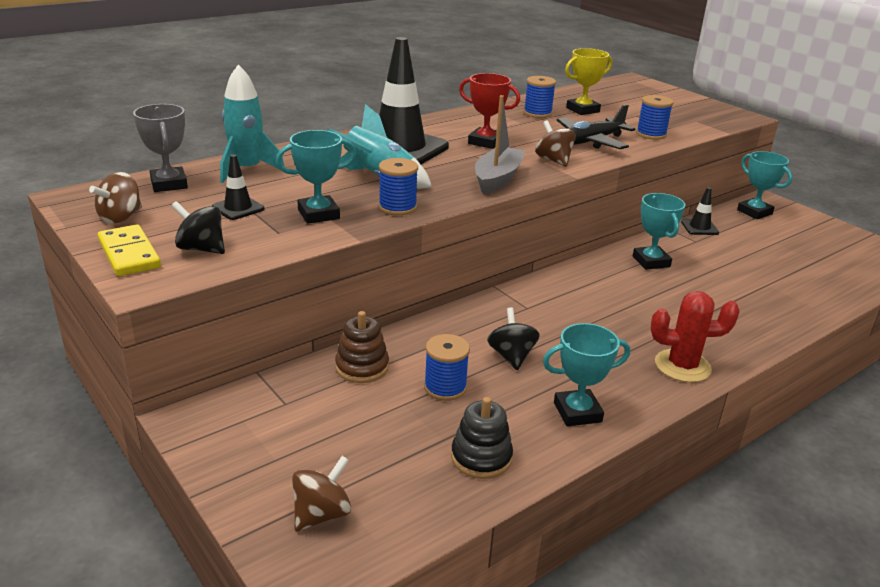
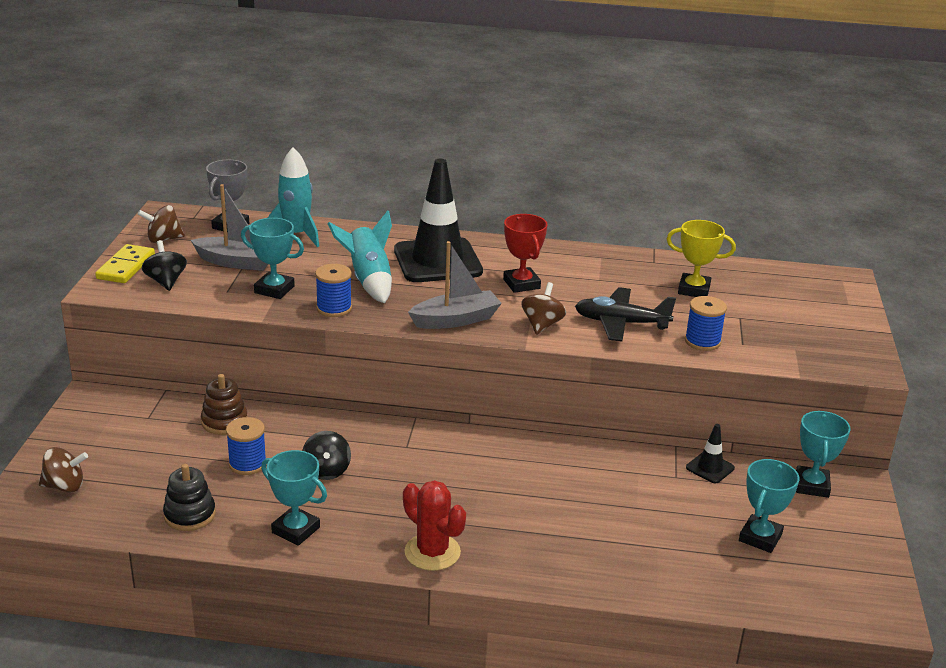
camera: 45 degrees right, 0 degrees up
(238, 208) = (236, 262): black traffic cone -> grey boat
(511, 356) = (326, 471): black spinning top -> black spinning top turned 135 degrees clockwise
(537, 113) = (637, 275): blue spool -> none
(651, 261) = (588, 469): turquoise trophy -> turquoise trophy (760, 537)

